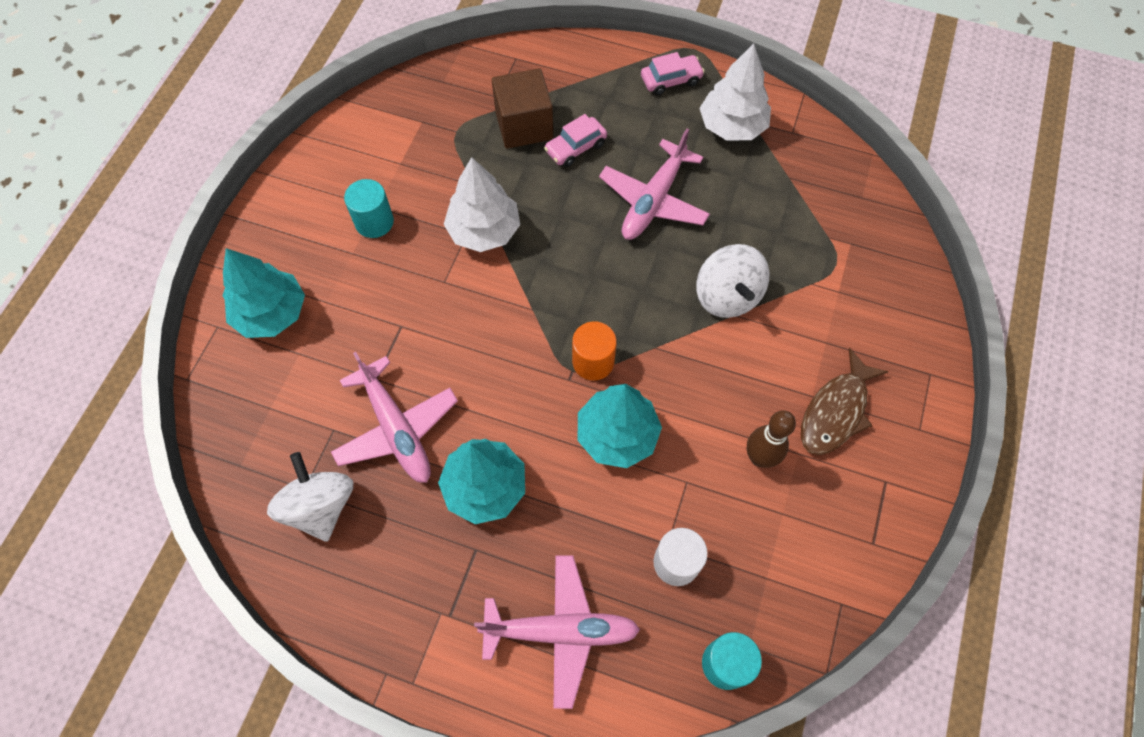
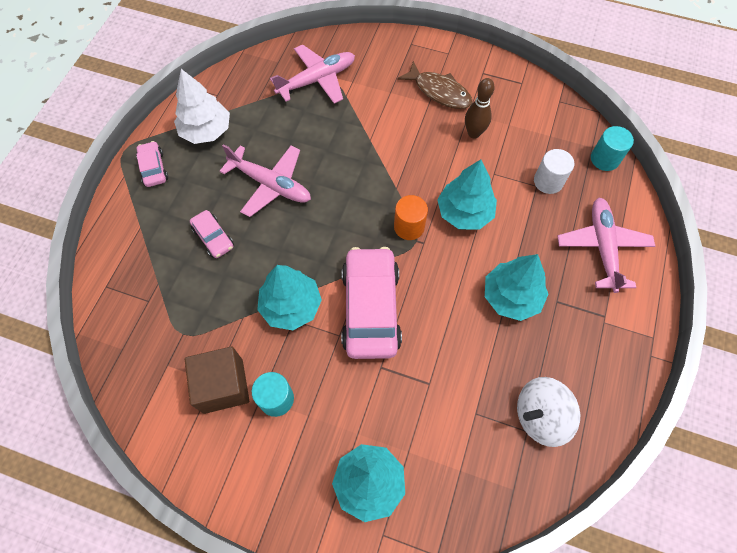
camera: 90 degrees left, 0 degrees up
(396, 428) = (471, 363): pink plane -> pink plane (317, 80)
(476, 315) = (371, 308): none -> pink car
(484, 230) = (291, 306): white tree -> turquoise tree
(524, 125) = (184, 277): brown cube -> brown cube (223, 386)
(727, 296) = (355, 143): white spinning top -> none

